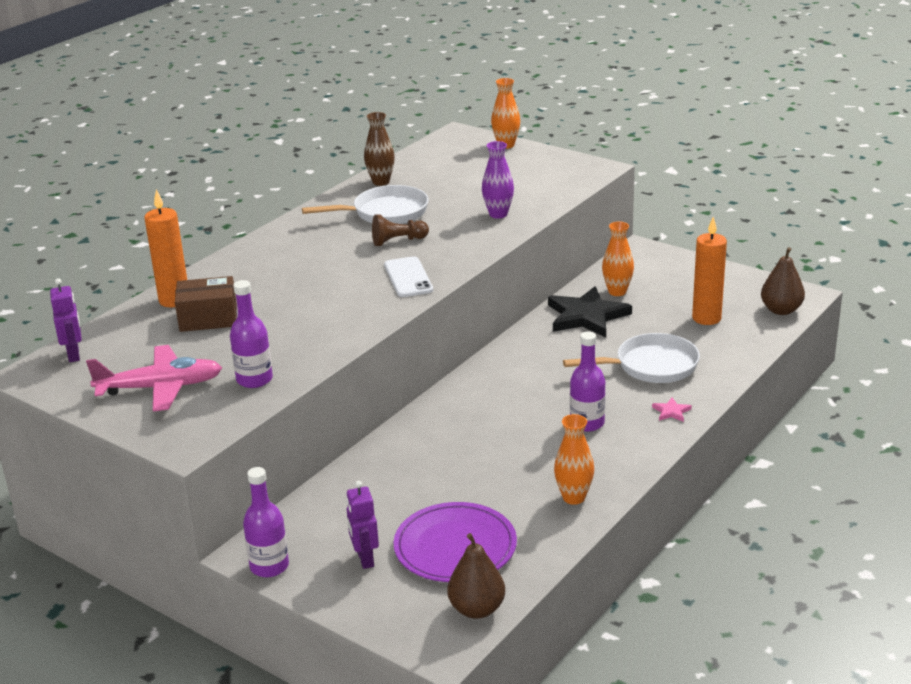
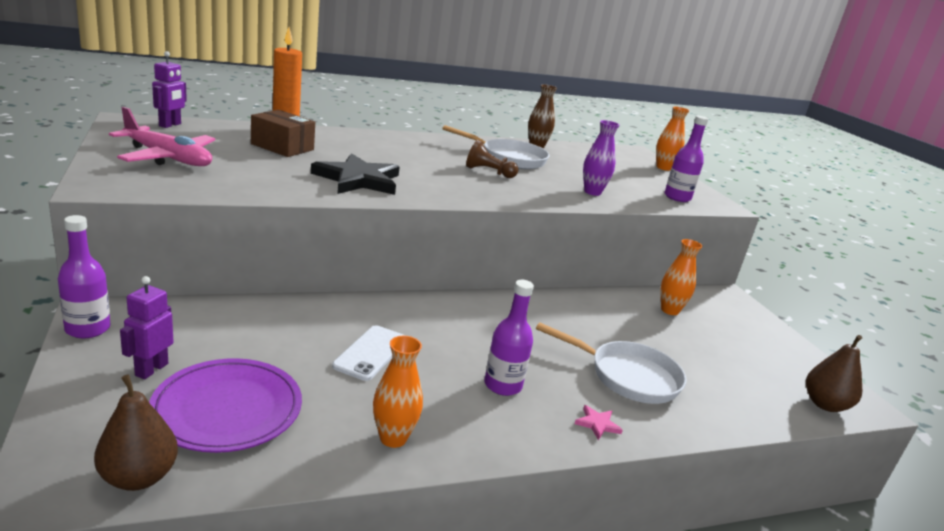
camera: 30 degrees right, 5 degrees down
(254, 379) = (229, 182): purple bottle -> purple bottle (677, 197)
(408, 277) = (455, 189): white phone -> white phone (371, 353)
(586, 316) = (619, 312): black star -> black star (358, 179)
(706, 318) = (733, 370): orange candle -> none

